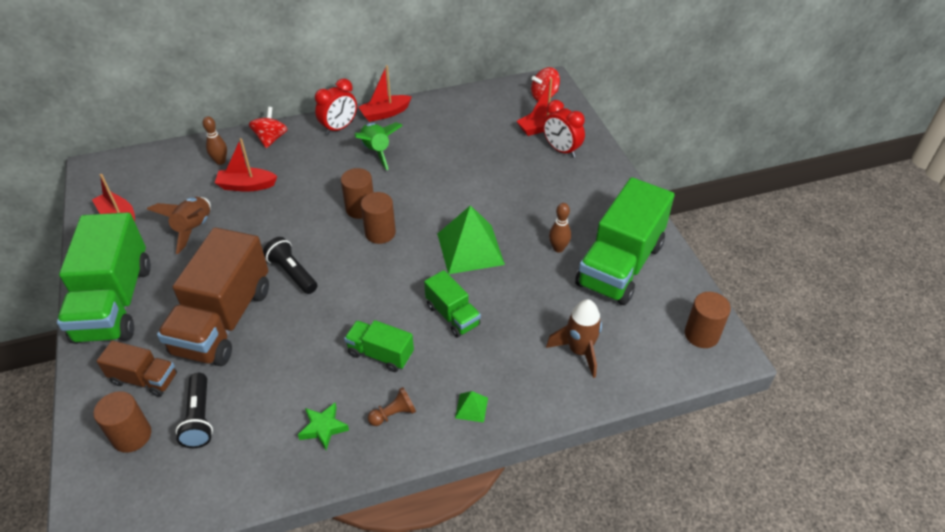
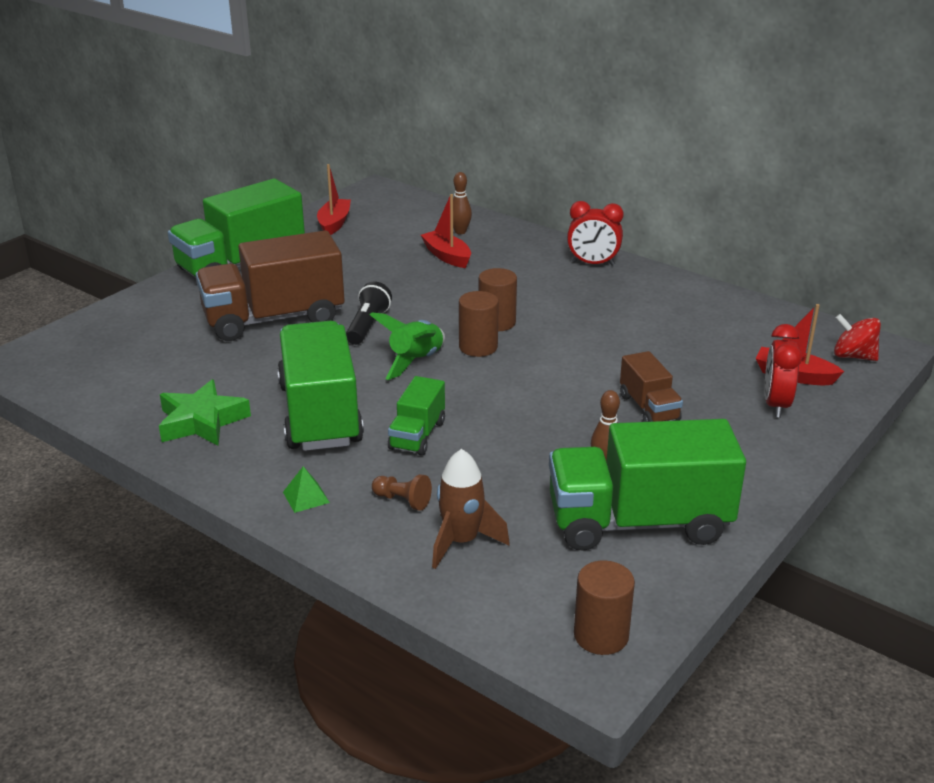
camera: 55 degrees right, 15 degrees down
(132, 436) = (114, 336): brown cylinder -> none
(144, 379) = (175, 314): brown truck -> brown truck (649, 408)
(194, 229) = (362, 258): brown rocket -> none
(199, 418) = (158, 357): black flashlight -> none
(271, 139) = (524, 239): red spinning top -> none
(323, 428) = (202, 421): green star -> green star, size x1.65
(376, 151) = (590, 296): green rocket -> green rocket (415, 361)
(380, 354) = (320, 414): green truck -> green truck, size x2.00
(385, 113) = (654, 277): red boat -> none
(393, 414) = (253, 453): brown pawn -> brown pawn (402, 500)
(470, 249) = (526, 407): green pyramid -> none

